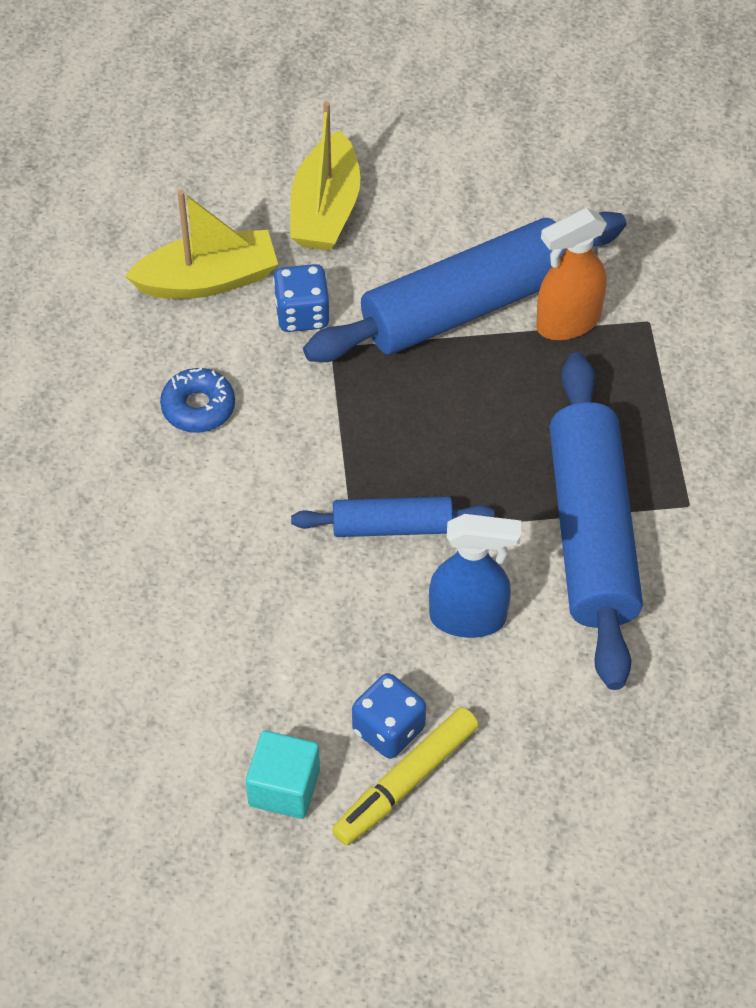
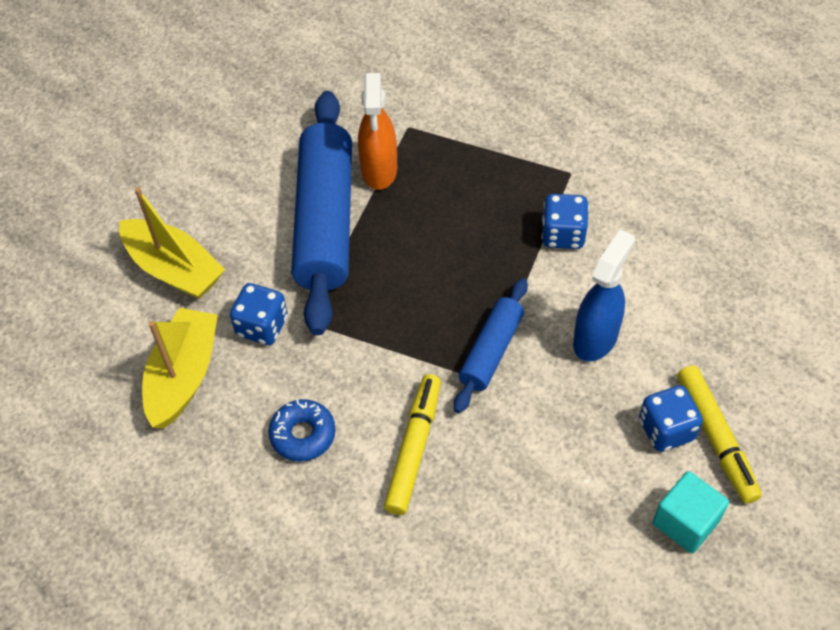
camera: 60 degrees left, 0 degrees up
(235, 507) = (414, 448): none -> yellow marker
(592, 532) = (563, 234): blue rolling pin -> blue dice

